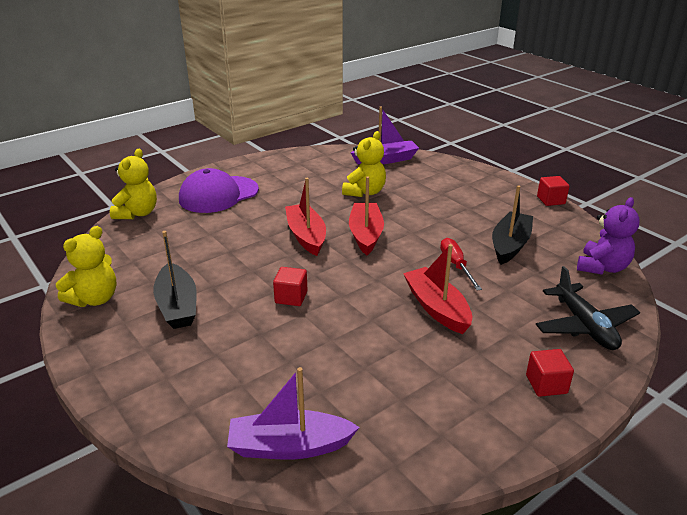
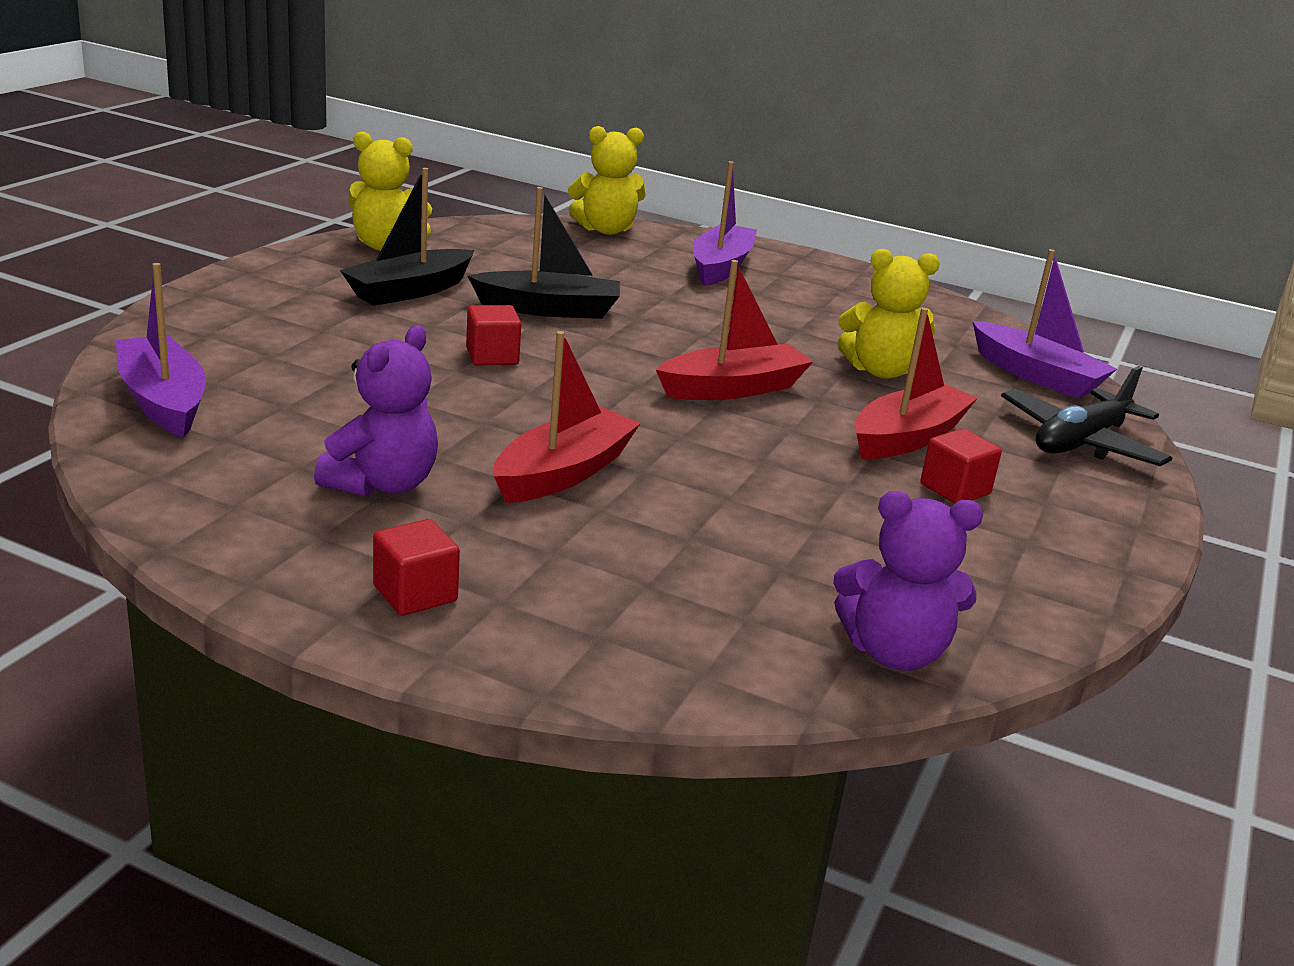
camera: 60 degrees right, 5 degrees down
(218, 195) = (720, 267): purple cap -> purple boat
(306, 236) = (673, 343): red boat -> red boat (907, 438)
(432, 371) = (382, 484): none -> purple teddy bear
(456, 265) = (719, 479): red screwdriver -> none
(510, 245) = (860, 531): black boat -> black boat (549, 309)
(551, 200) = (1128, 573): red cube -> red cube (955, 489)
(584, 326) = (635, 632): black plane -> black plane (1080, 442)

